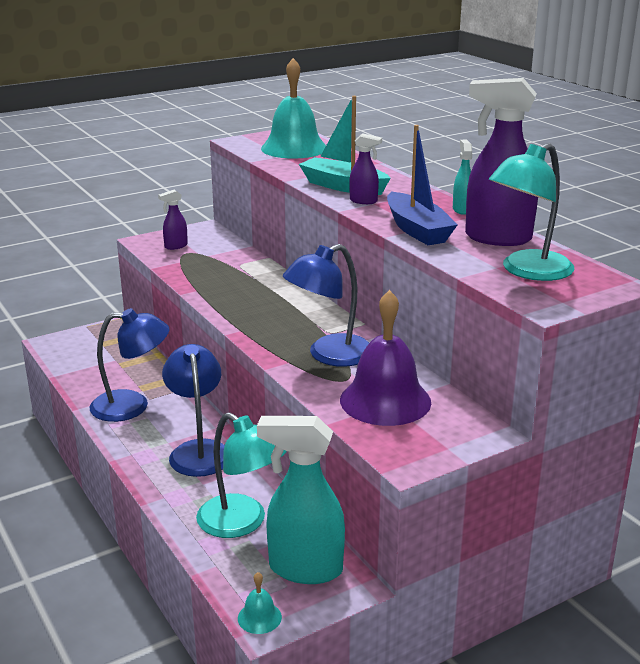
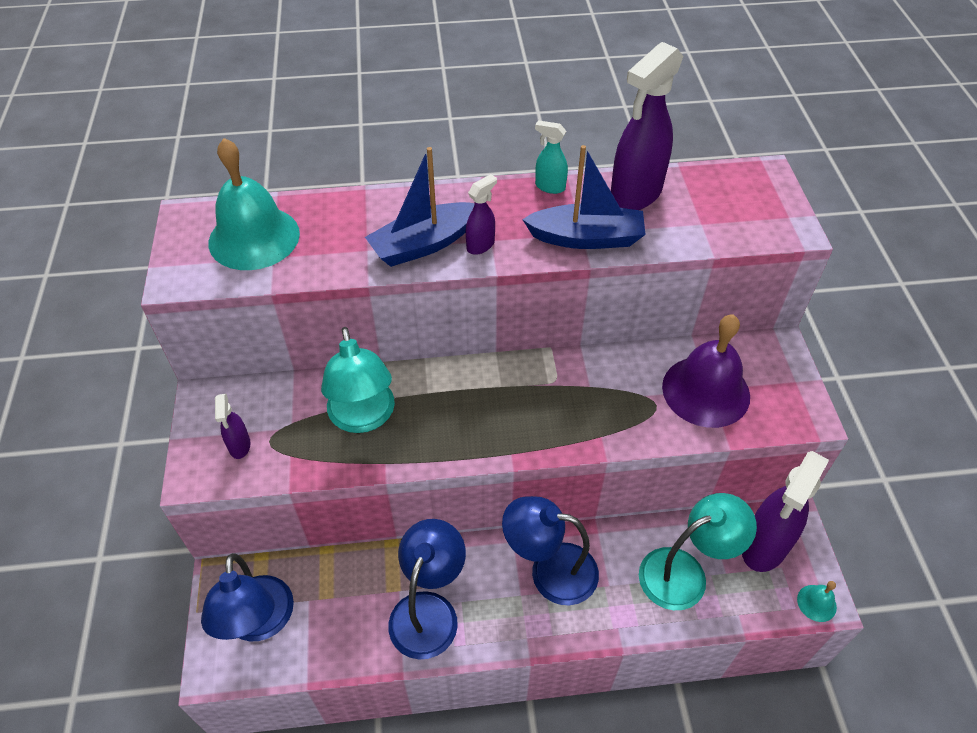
camera: 65 degrees left, 25 degrees up
(304, 569) = (764, 546): turquoise spray bottle -> purple spray bottle
(329, 355) = (604, 399): blue lamp -> blue lamp (259, 623)
(343, 186) = (424, 244): turquoise boat -> blue boat
(527, 271) = (719, 209): turquoise lamp -> turquoise lamp (363, 418)

